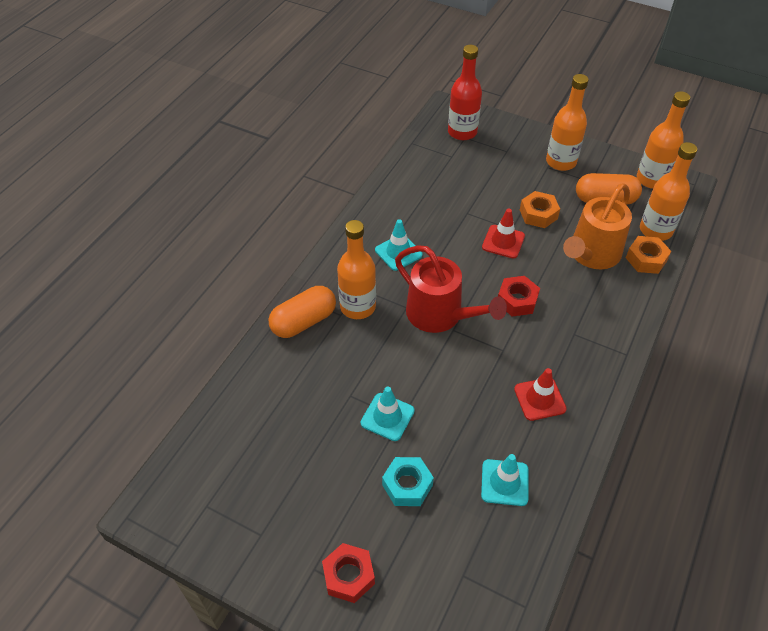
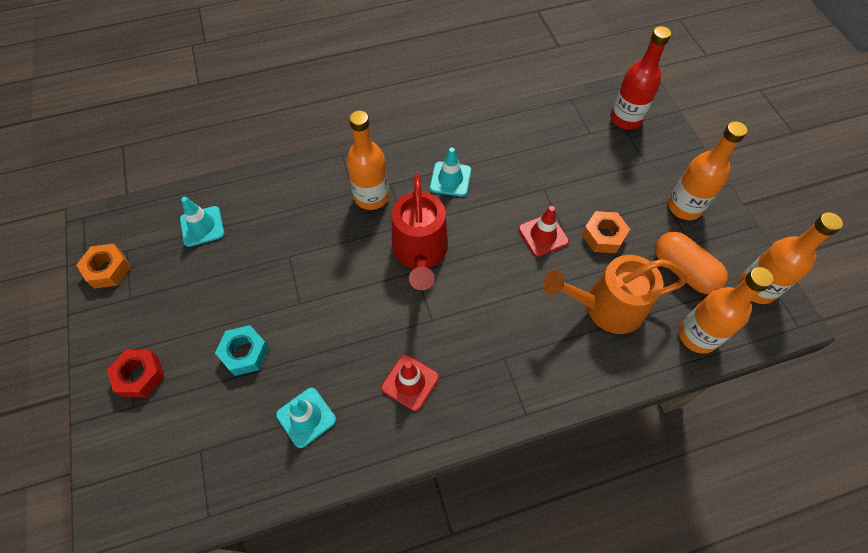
camera: 45 degrees right, 10 degrees up
(304, 321) = (324, 178): orange capsule -> none
(387, 417) = (292, 293): turquoise traffic cone -> turquoise traffic cone (202, 226)
(517, 300) = (492, 291): red nut -> none
(646, 259) = (653, 352): orange nut -> orange nut (108, 269)

